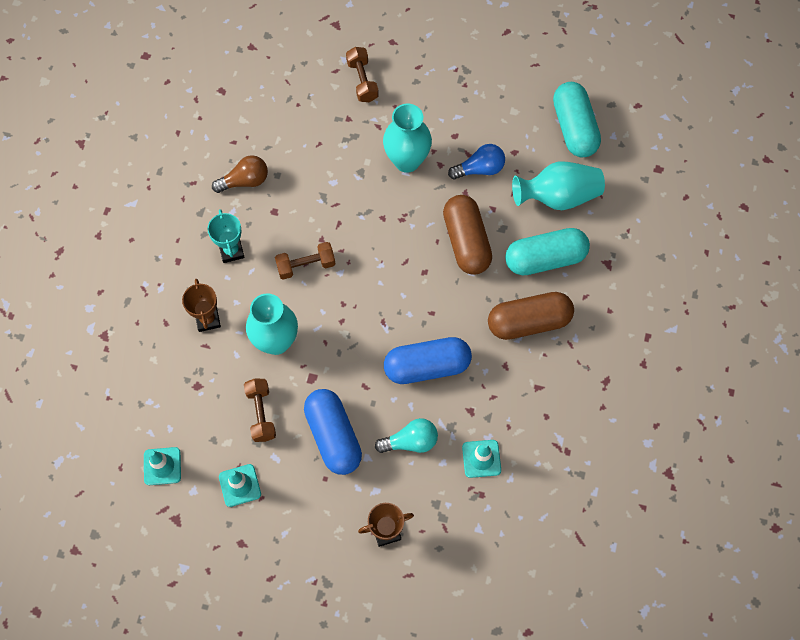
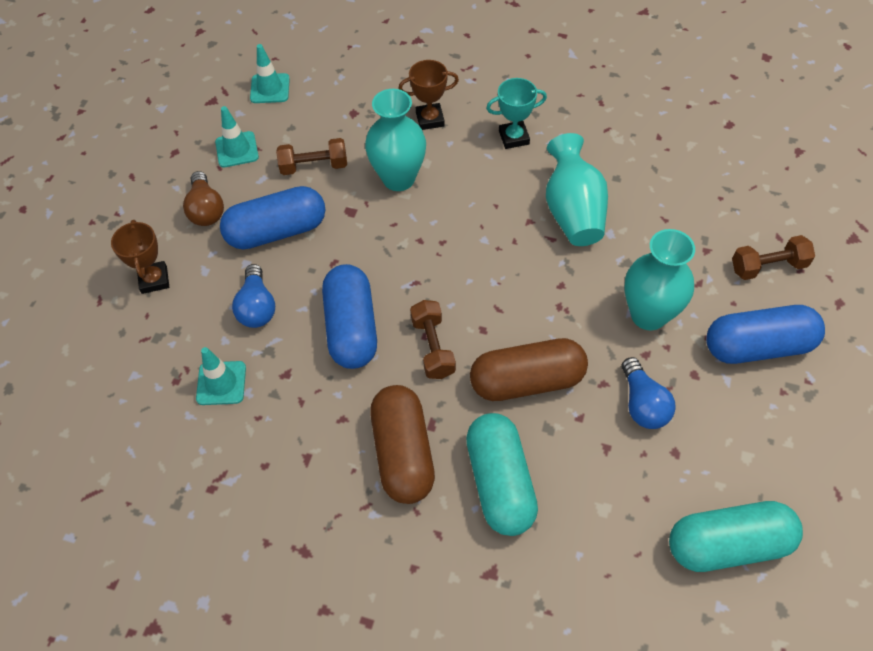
camera: 95 degrees right, 10 degrees down
(245, 181) = (606, 148): brown light bulb -> brown light bulb (206, 209)
(306, 265) = (494, 206): brown dumbbell -> brown dumbbell (433, 347)
(410, 441) = (257, 307): turquoise light bulb -> blue light bulb
(430, 95) = (758, 346): none -> blue capsule
(558, 196) = (603, 509): turquoise vase -> turquoise vase (573, 211)

